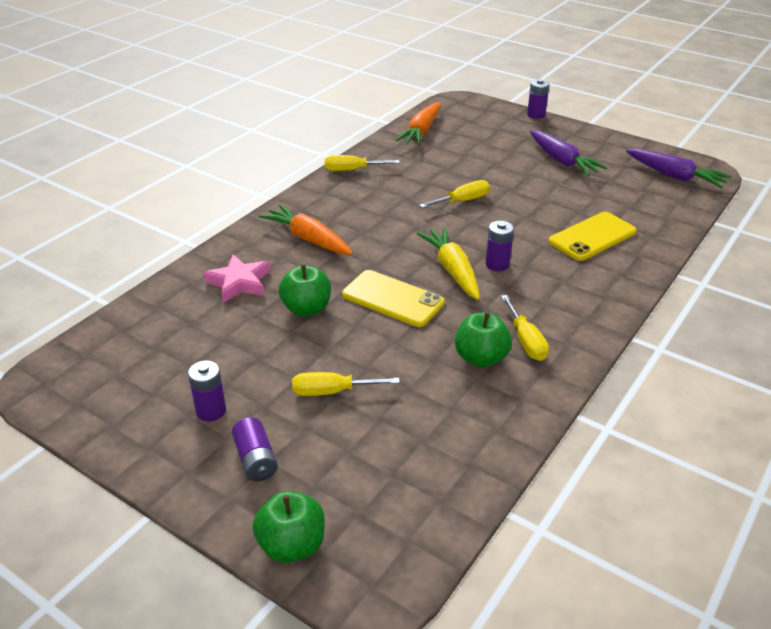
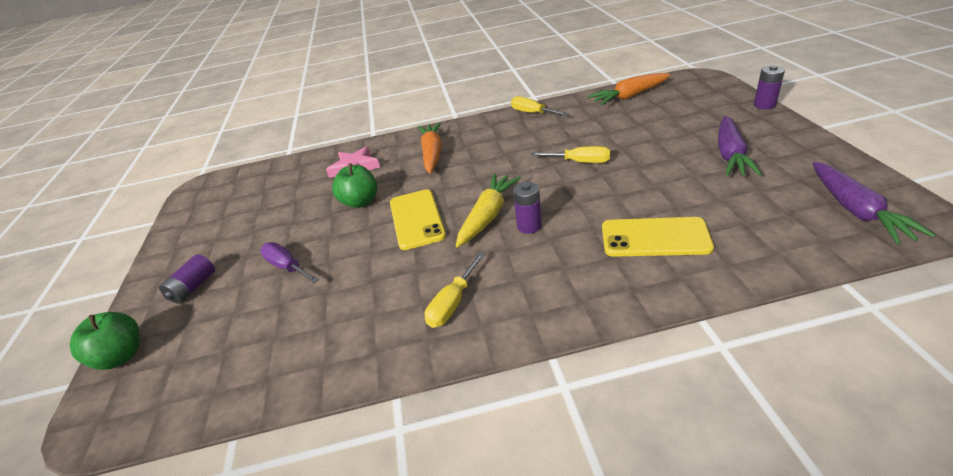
camera: 50 degrees right, 0 degrees up
(211, 411) = (225, 243): purple battery -> none
(332, 391) = (287, 267): yellow screwdriver -> purple screwdriver
(481, 358) = (401, 298): green apple -> none

